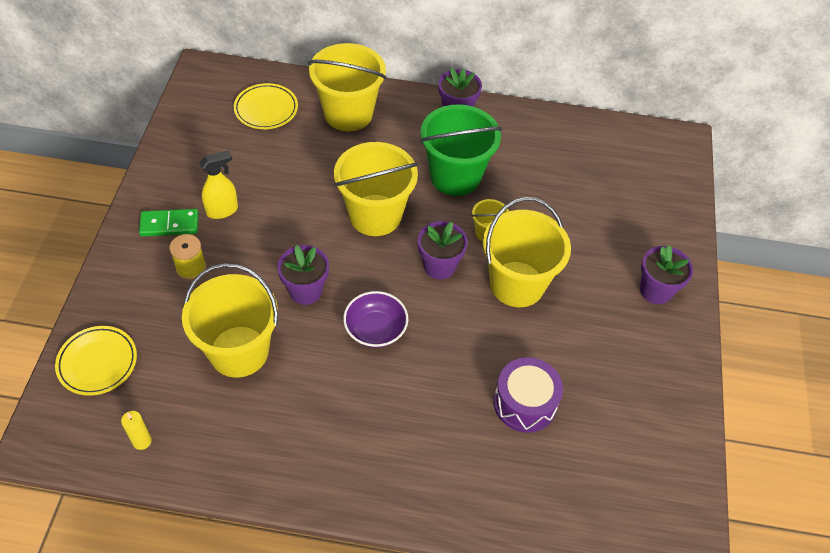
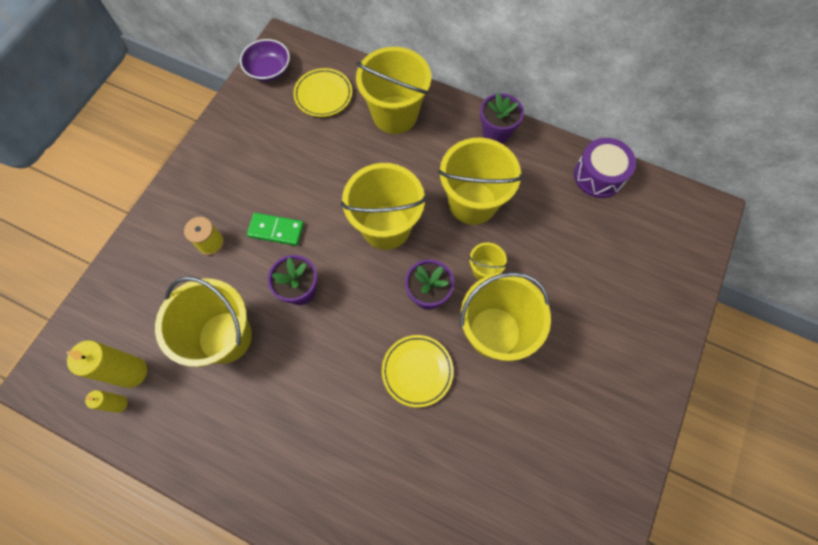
camera: 20 degrees right, 15 degrees up
(97, 362) = (107, 317): yellow plate -> yellow plate (417, 371)
(146, 408) = (132, 372): none -> yellow candle
(169, 224) = (206, 194): green domino -> green domino (276, 230)
(222, 210) = (254, 191): yellow spray bottle -> none
(375, 329) = (349, 346): purple bowl -> purple bowl (269, 70)
(455, 176) = (472, 202): green bucket -> yellow bucket
(524, 403) = (461, 461): purple drum -> purple drum (598, 176)
(656, 290) = (628, 374): purple flower pot -> none

